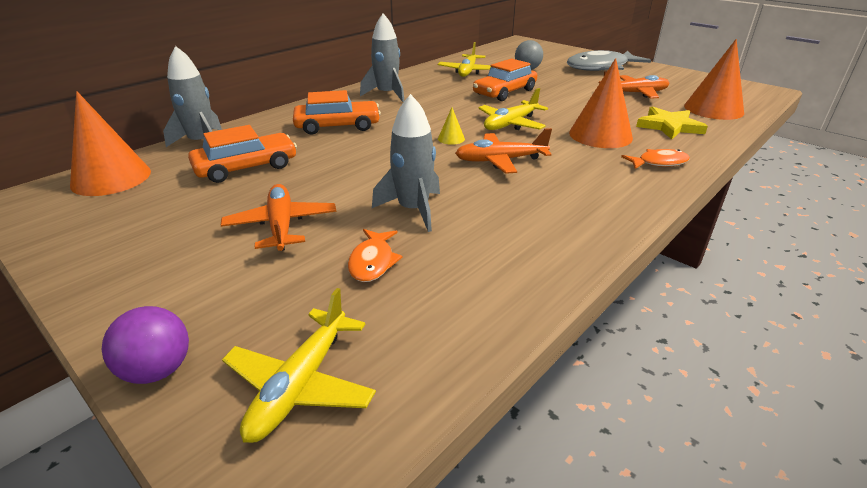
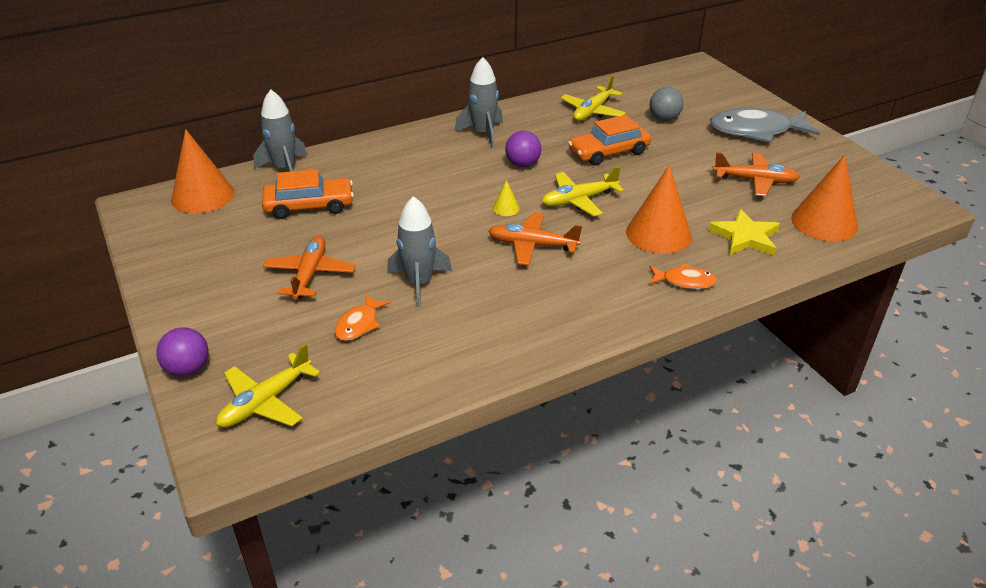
camera: 20 degrees right, 5 degrees up
(337, 126) = (410, 170): orange car -> none
(439, 108) = (522, 164): none -> purple ball

